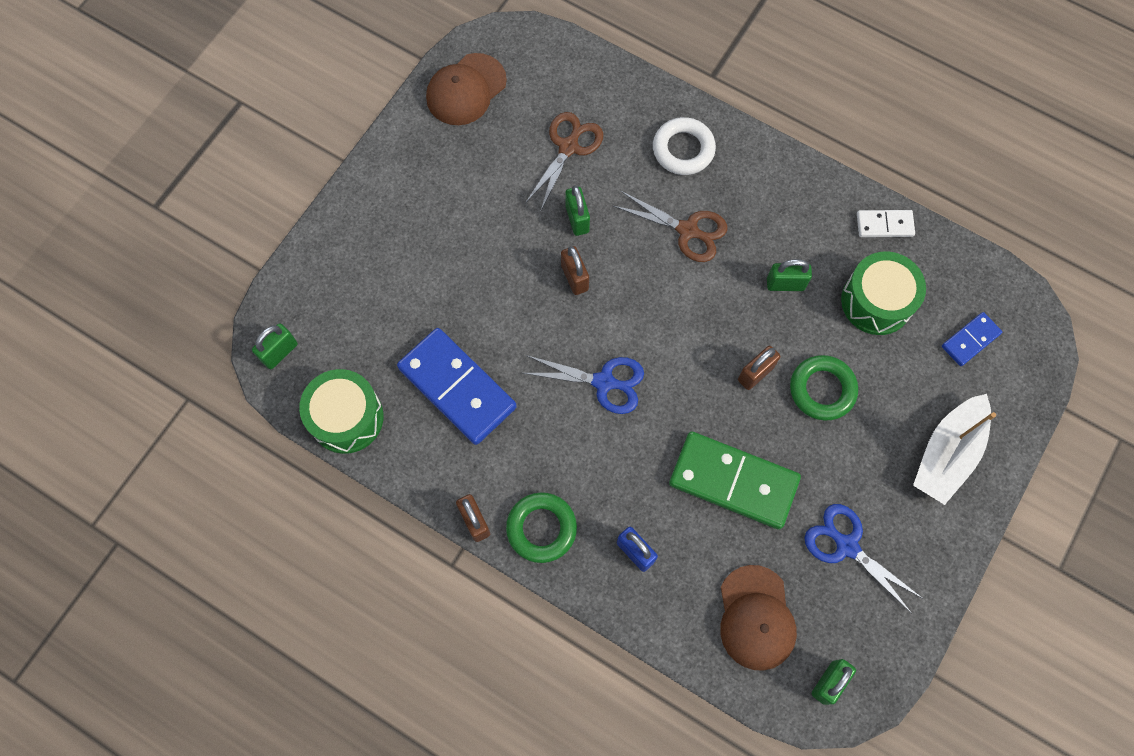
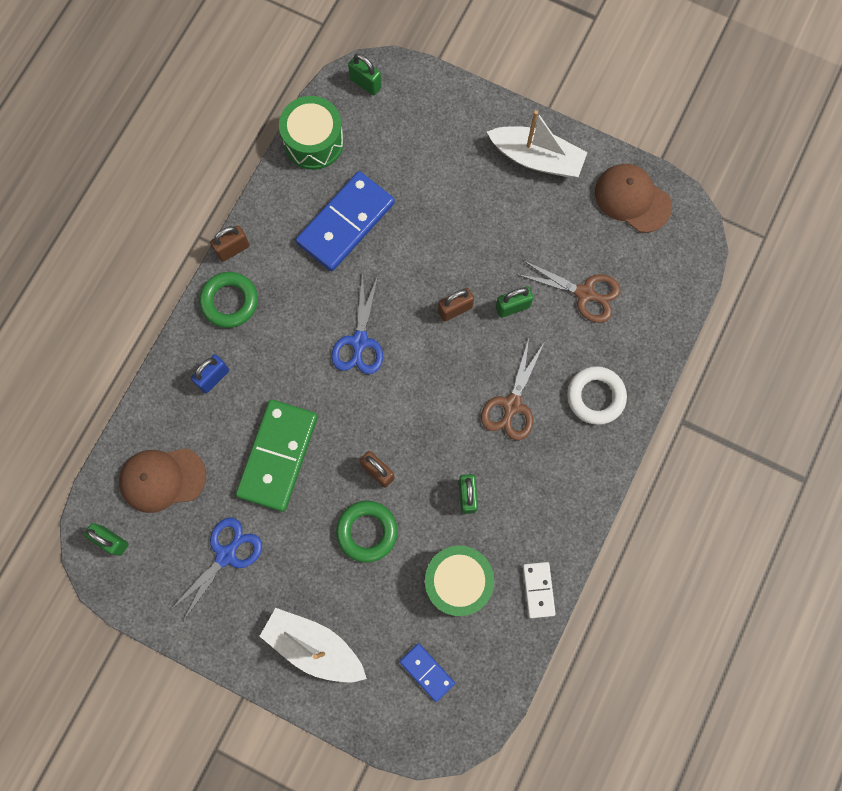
camera: 85 degrees right, 5 degrees up
(404, 177) = (536, 158): none -> white boat

